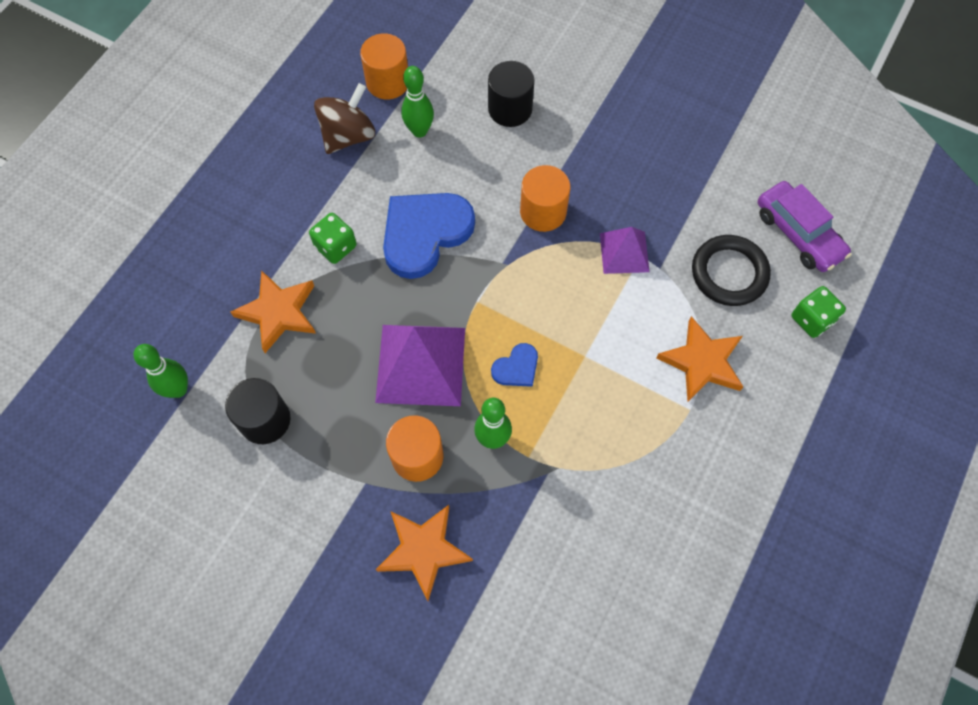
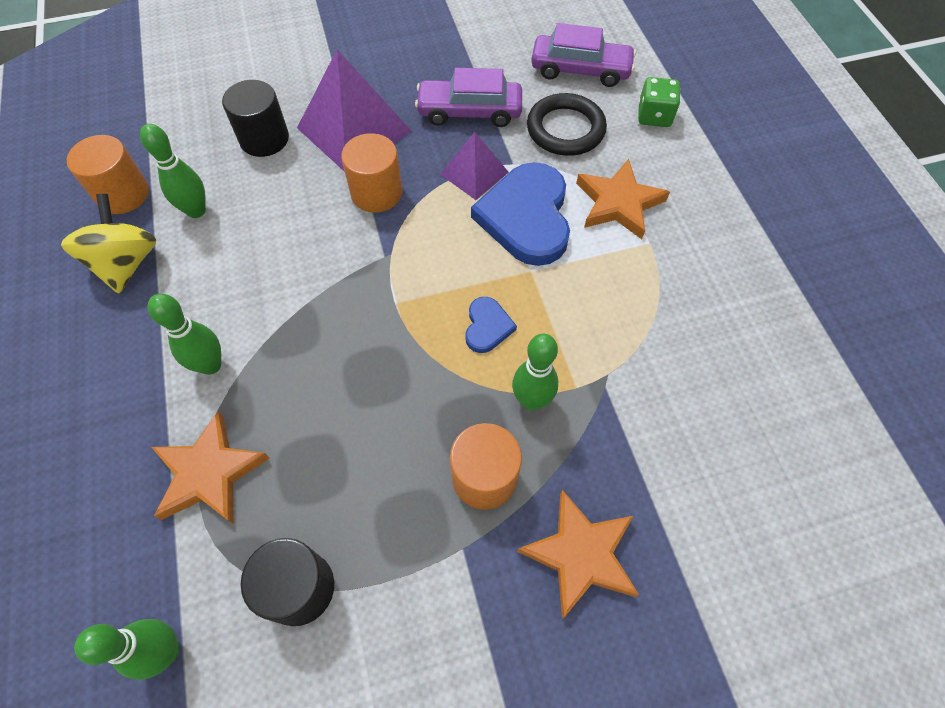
camera: 45 degrees left, 5 degrees down
(335, 246) = (210, 365): green dice -> green bowling pin
(348, 136) = (126, 263): brown spinning top -> yellow spinning top
(421, 364) = (402, 396): purple pyramid -> purple pyramid (354, 129)
(425, 234) = (289, 287): blue heart -> blue heart (526, 217)
(673, 201) = (469, 112): none -> purple car

